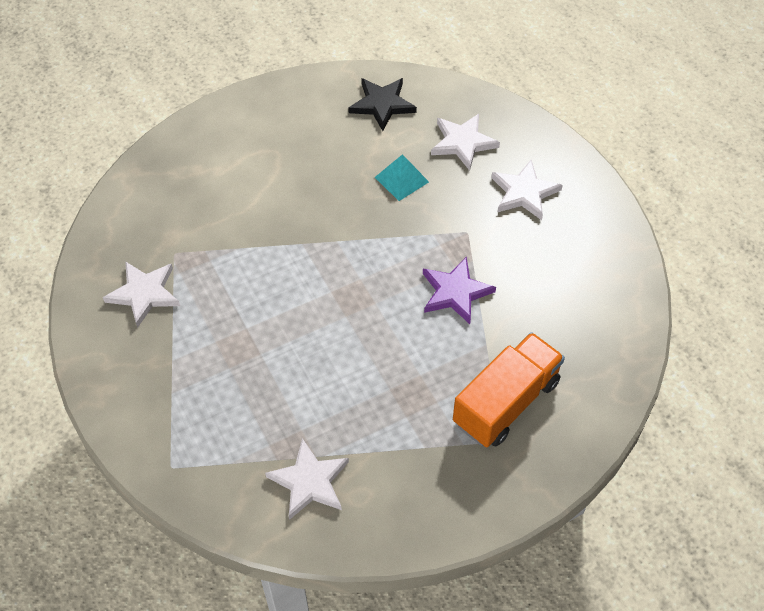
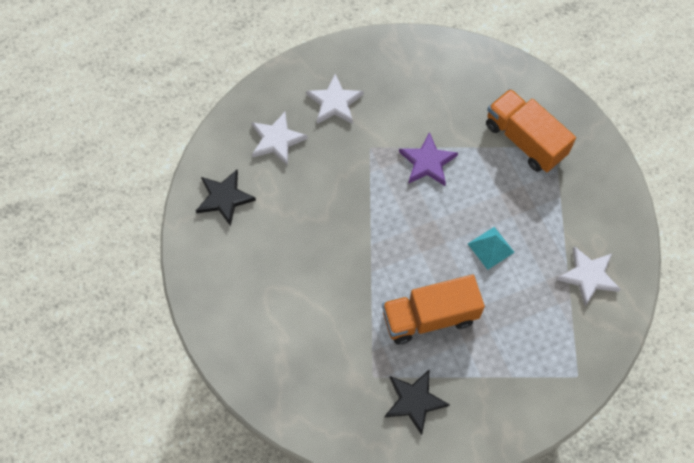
camera: 85 degrees left, 10 degrees up
(144, 293) = (414, 401): white star -> black star
(247, 304) = (429, 317): none -> orange truck
(401, 179) = (311, 190): turquoise pyramid -> turquoise pyramid (491, 248)

